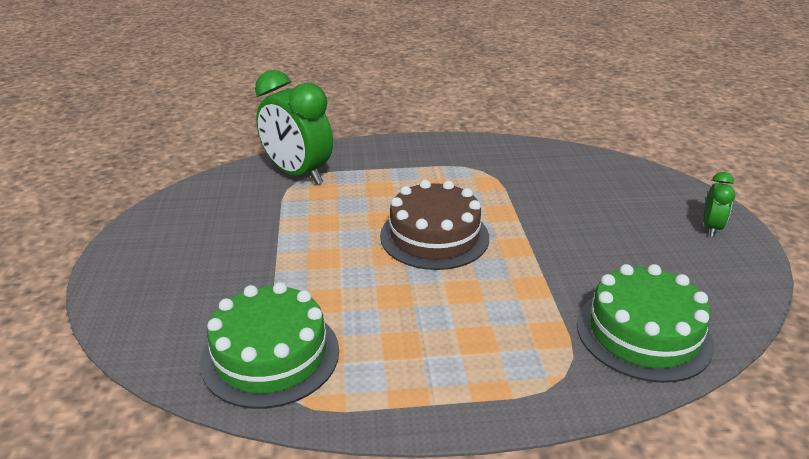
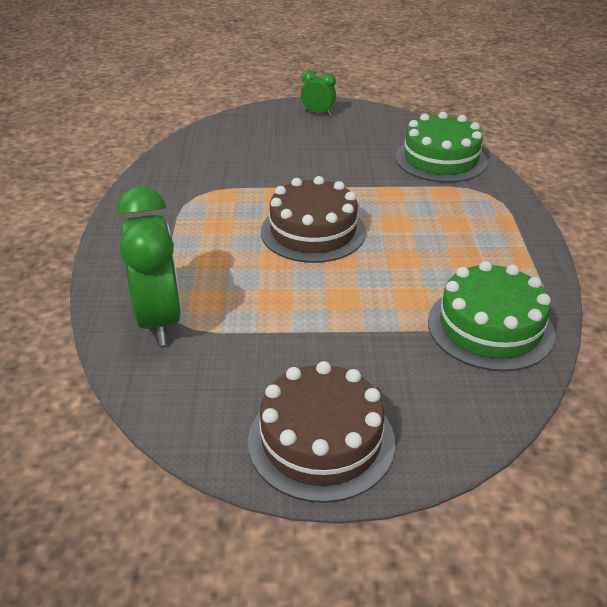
camera: 85 degrees left, 5 degrees up
(149, 252) = (321, 440): none -> brown cake
(298, 174) = (159, 320): green clock -> green clock turned 60 degrees counterclockwise

